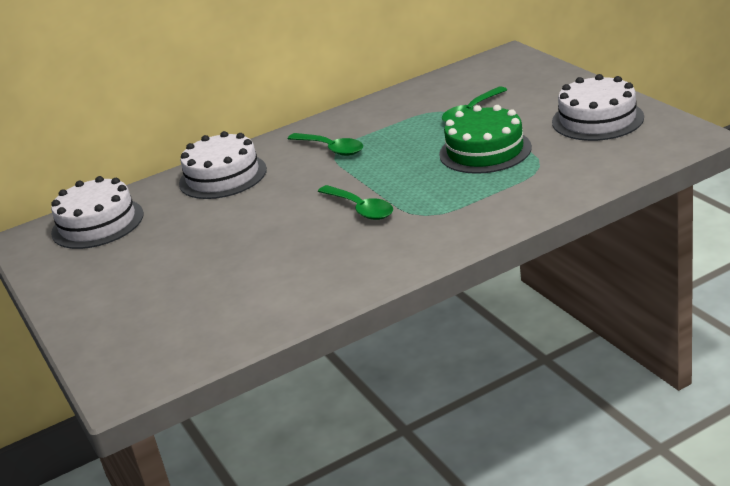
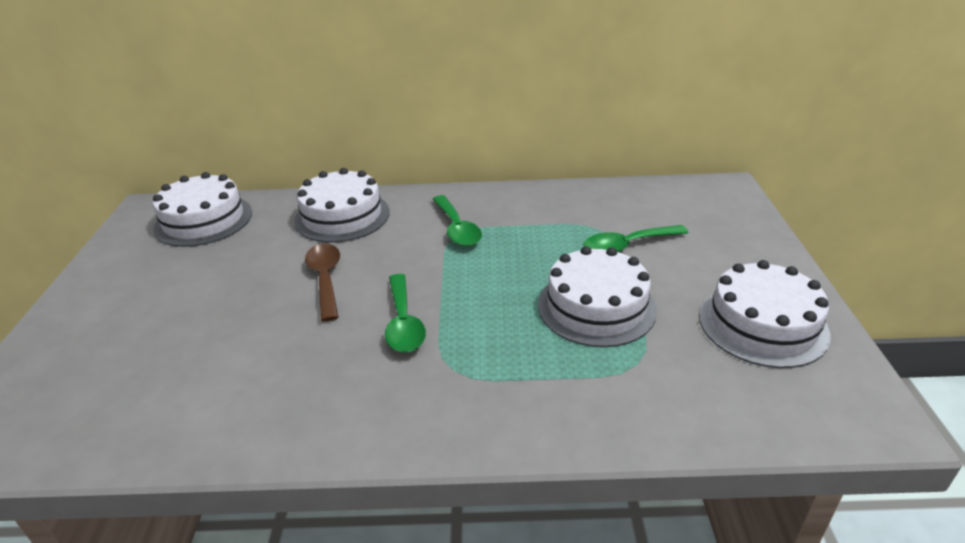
camera: 25 degrees right, 5 degrees up
(266, 212) = (325, 279): none -> brown spoon
(485, 151) = (596, 307): green cake -> white cake

